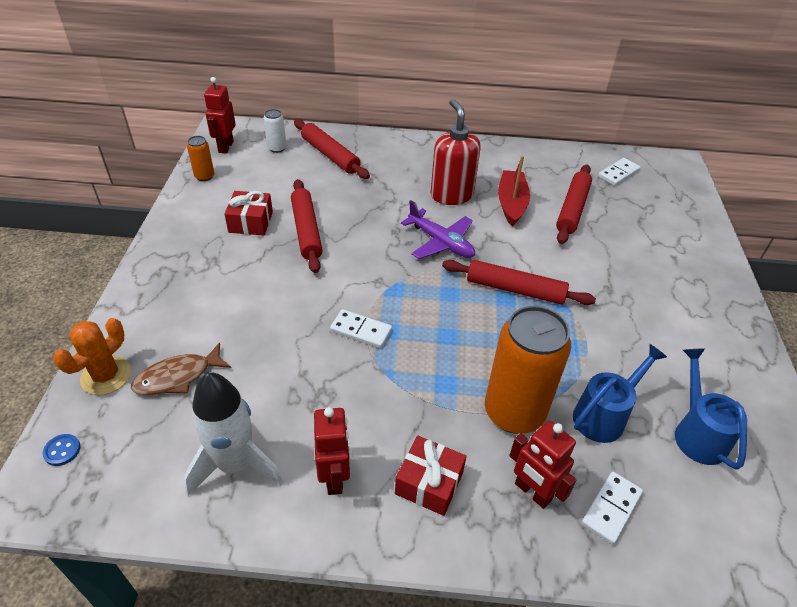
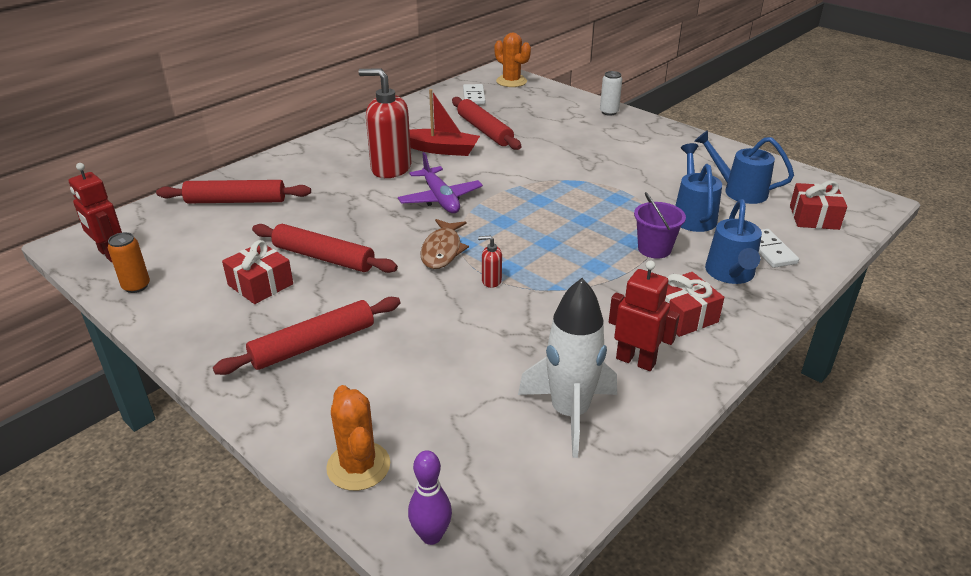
camera: 50 degrees left, 10 degrees down
(62, 450) = (431, 535): blue button -> purple bowling pin
(177, 377) = (420, 413): brown fish -> brown fish (442, 250)
(277, 148) = (171, 225): white can -> white can (609, 112)
(361, 330) = (491, 281): white domino -> red soap dispenser
(441, 242) = (440, 199): purple plane -> purple plane turned 75 degrees clockwise
(511, 203) = (441, 149): red boat -> red boat turned 150 degrees clockwise
(514, 412) = (654, 249): orange can -> purple bucket
(515, 289) = (536, 192): red rolling pin -> red rolling pin (313, 344)
(532, 492) = (730, 274): red robot -> blue watering can
(677, 179) = (511, 81): none -> orange cactus
(726, 525) = (814, 217): none -> red gift

